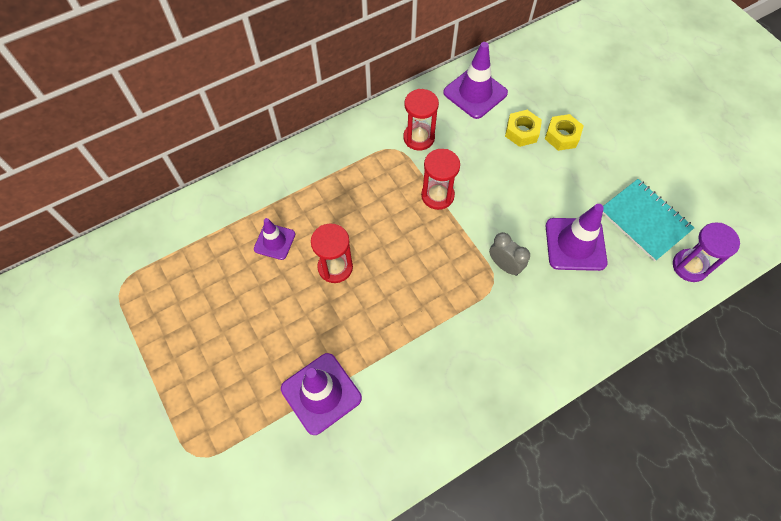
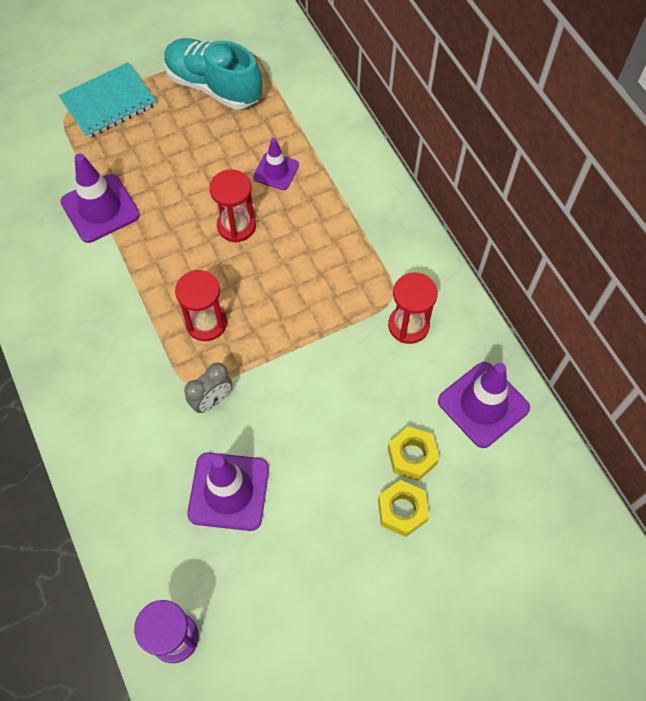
camera: 95 degrees right, 0 degrees up
(169, 308) = (214, 86): none -> turquoise shoe
(437, 195) = (318, 338): red hourglass -> red hourglass (206, 323)
(644, 220) = (252, 594): turquoise notebook -> turquoise notebook (109, 102)

